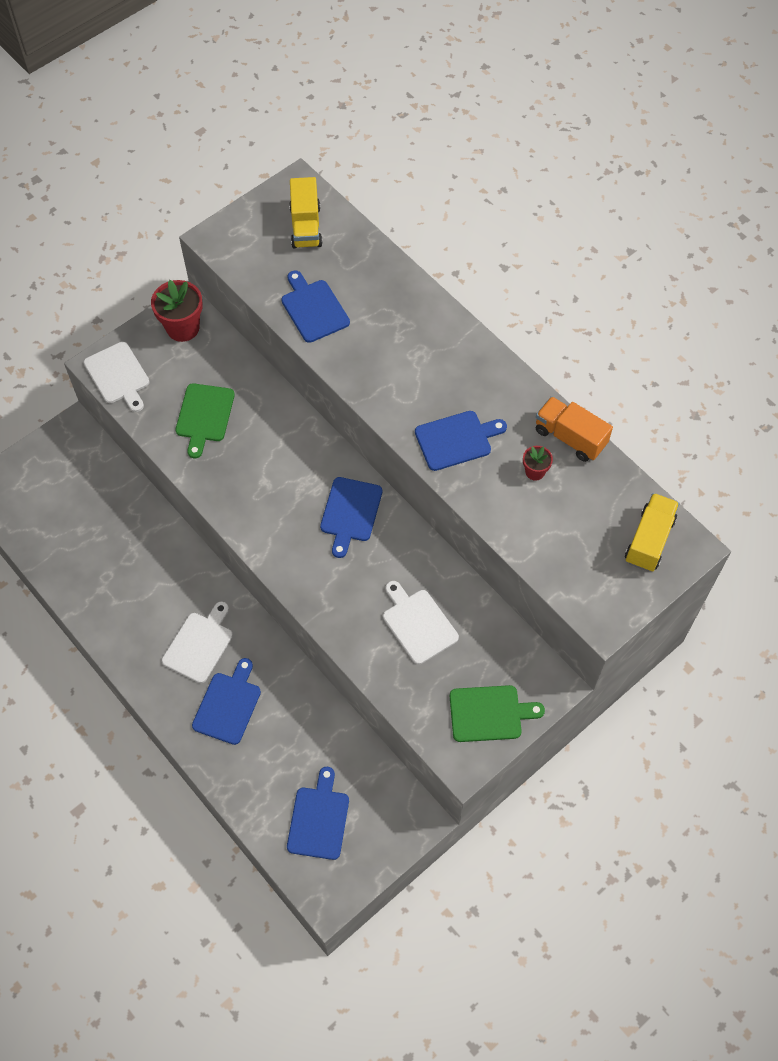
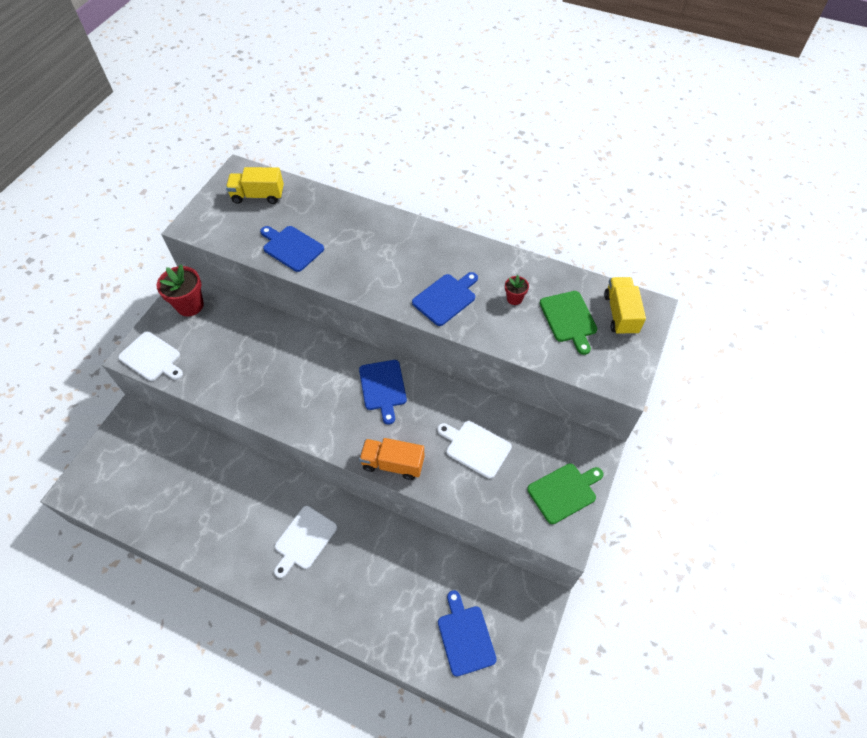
camera: 25 degrees left, 5 degrees down
(199, 644) = (304, 540): white cutting board -> white cutting board turned 150 degrees counterclockwise
(204, 416) = (235, 361): green cutting board -> green cutting board (569, 319)
(228, 705) = (349, 577): blue cutting board -> none
(306, 226) = (258, 196): yellow truck -> yellow truck turned 120 degrees clockwise
(570, 437) = (525, 267): orange truck -> orange truck (393, 464)

